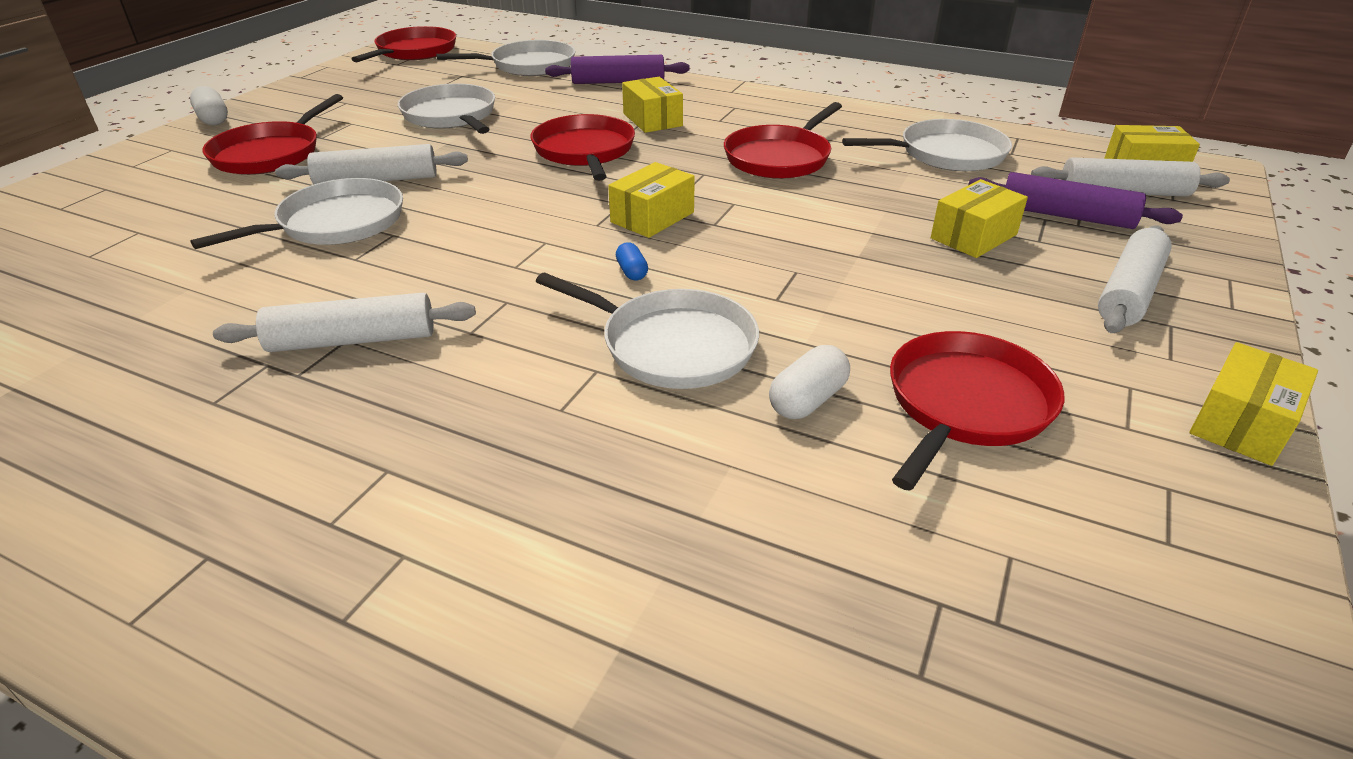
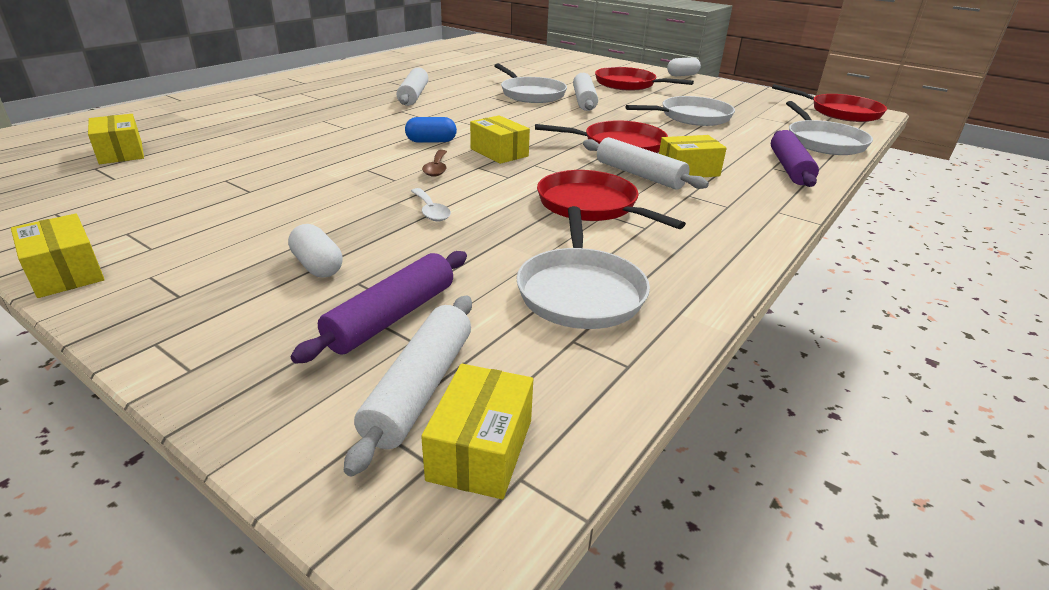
camera: 100 degrees right, 5 degrees down
(632, 272) = (431, 141): blue capsule -> blue capsule, size x1.59
(672, 345) = (347, 142): white pan -> none
(738, 250) = (436, 168): none -> brown spoon
(807, 400) = (267, 161): white capsule -> white capsule (317, 266)
(865, 232) = (431, 211): none -> white spoon
(965, 404) = (211, 195): red pan -> none
(973, 236) = (390, 253): yellow box -> yellow box (121, 153)
(1129, 292) = (239, 295): white rolling pin -> white rolling pin (639, 175)

